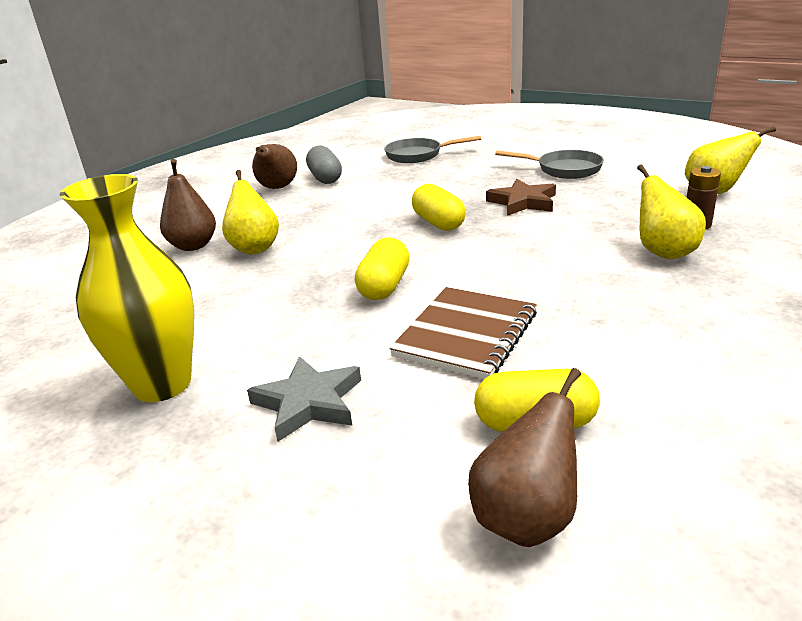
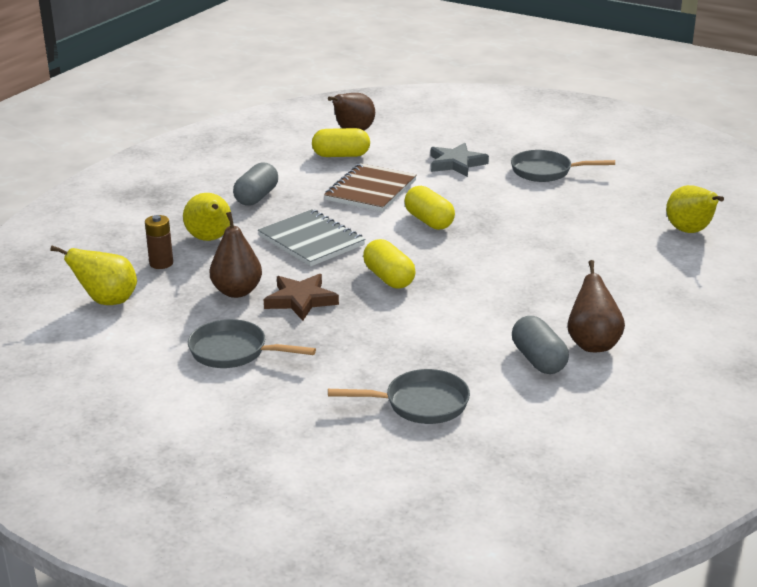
camera: 175 degrees right, 0 degrees up
(162, 384) = (546, 171): yellow vase -> grey pan
(193, 246) = (621, 264): brown pear -> brown pear (237, 291)
(255, 248) = (557, 259): yellow pear -> yellow pear (690, 231)
(384, 286) = (429, 221): yellow capsule -> yellow capsule turned 45 degrees counterclockwise
(533, 255) = (311, 241): none -> grey notebook
(646, 316) = (256, 197): none -> grey capsule

